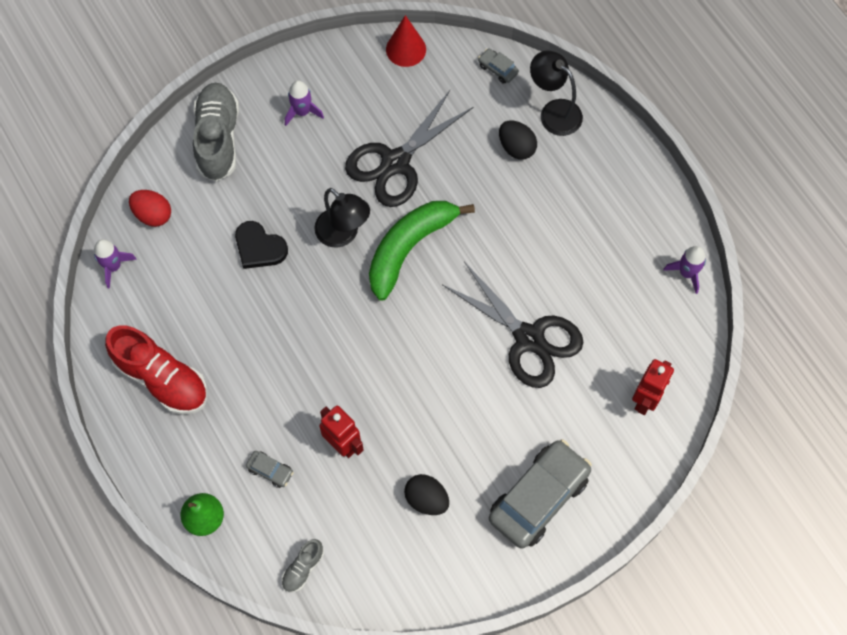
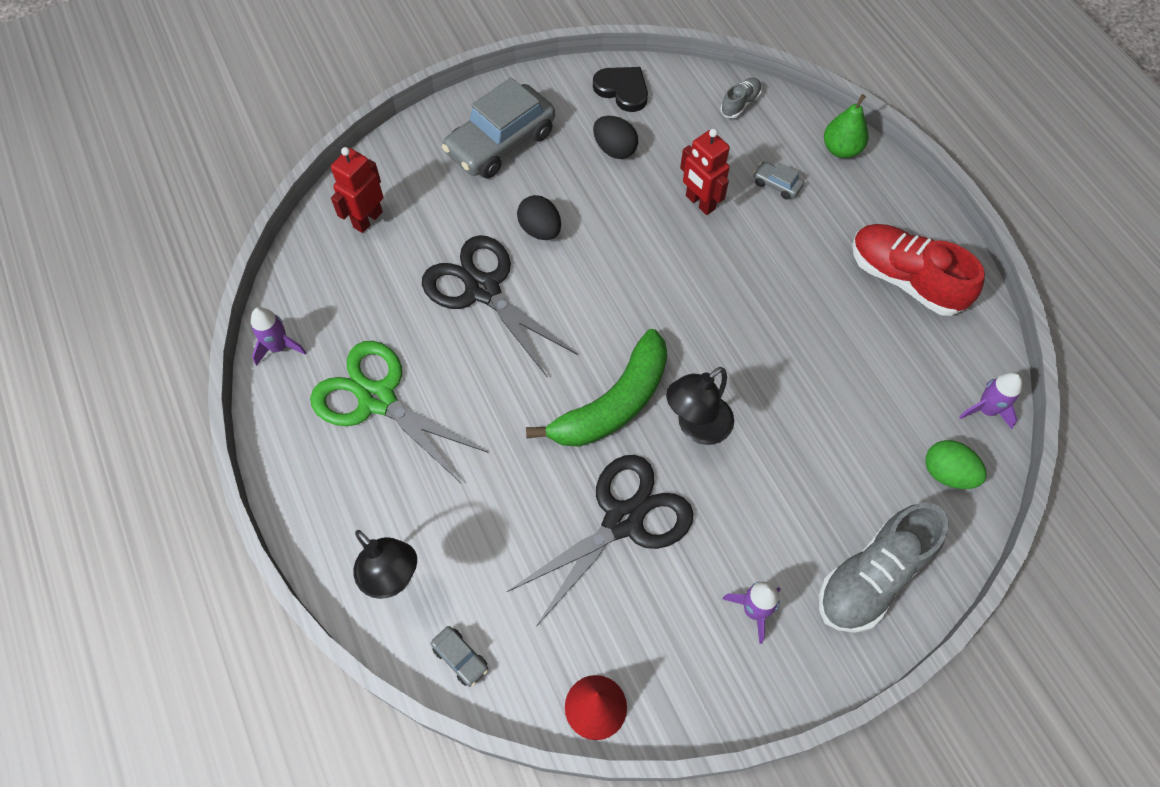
camera: 175 degrees left, 5 degrees down
(153, 215) = (947, 473): red egg -> green egg
(218, 139) = (872, 577): grey shoe -> grey shoe turned 45 degrees clockwise
(259, 247) = (803, 419): black heart -> black heart (622, 90)
(343, 234) = (696, 427): black lamp -> black lamp turned 90 degrees counterclockwise
(516, 147) = (455, 528): black egg -> black egg (540, 230)
(596, 236) = (377, 399): none -> green scissors

